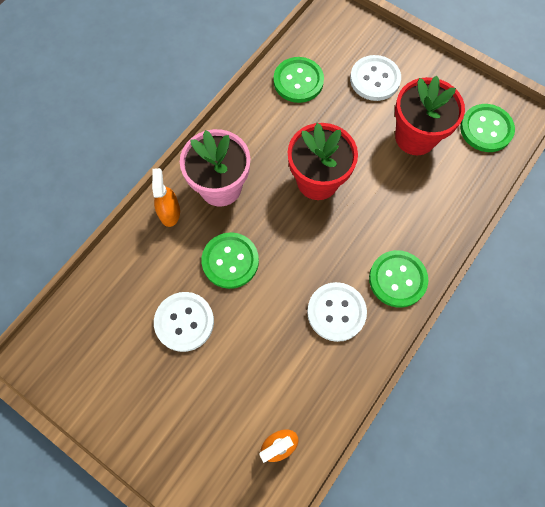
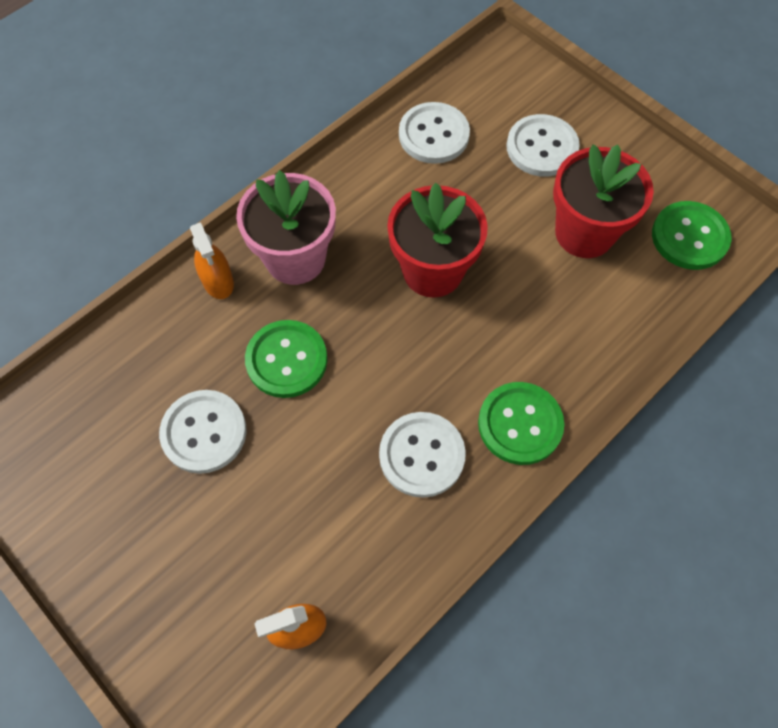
camera: 10 degrees right, 5 degrees down
(169, 212) = (218, 281): orange spray bottle -> orange spray bottle turned 150 degrees clockwise
(298, 81) = (433, 135): green button -> white button

